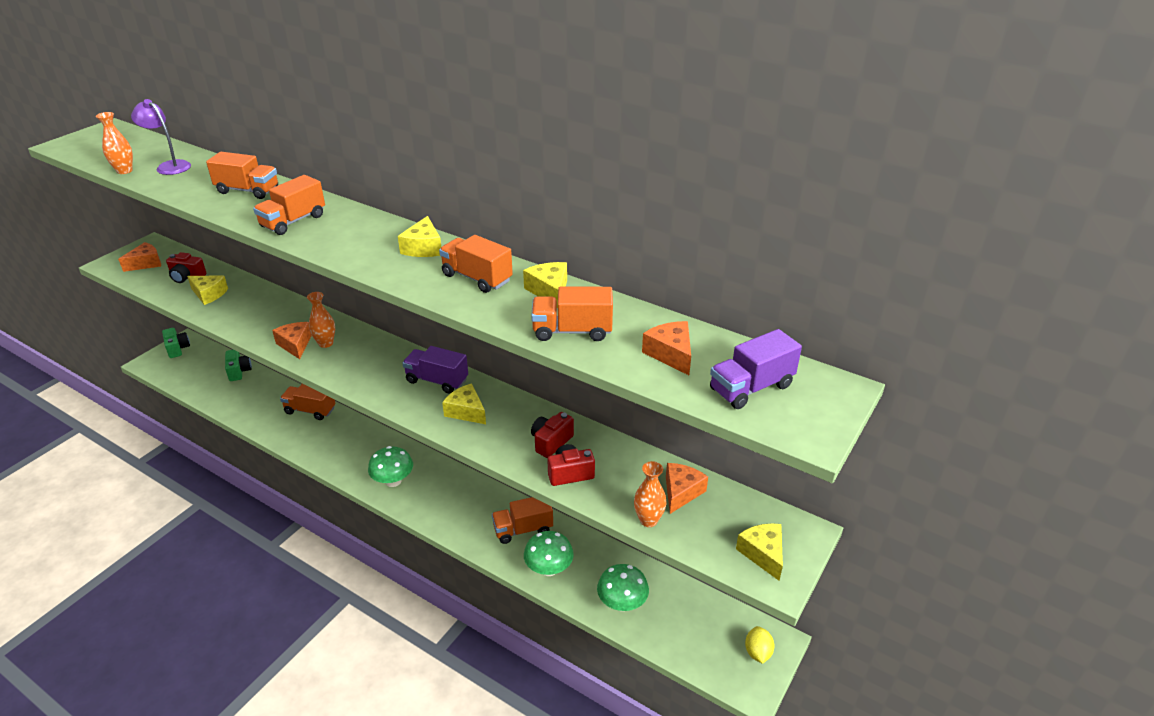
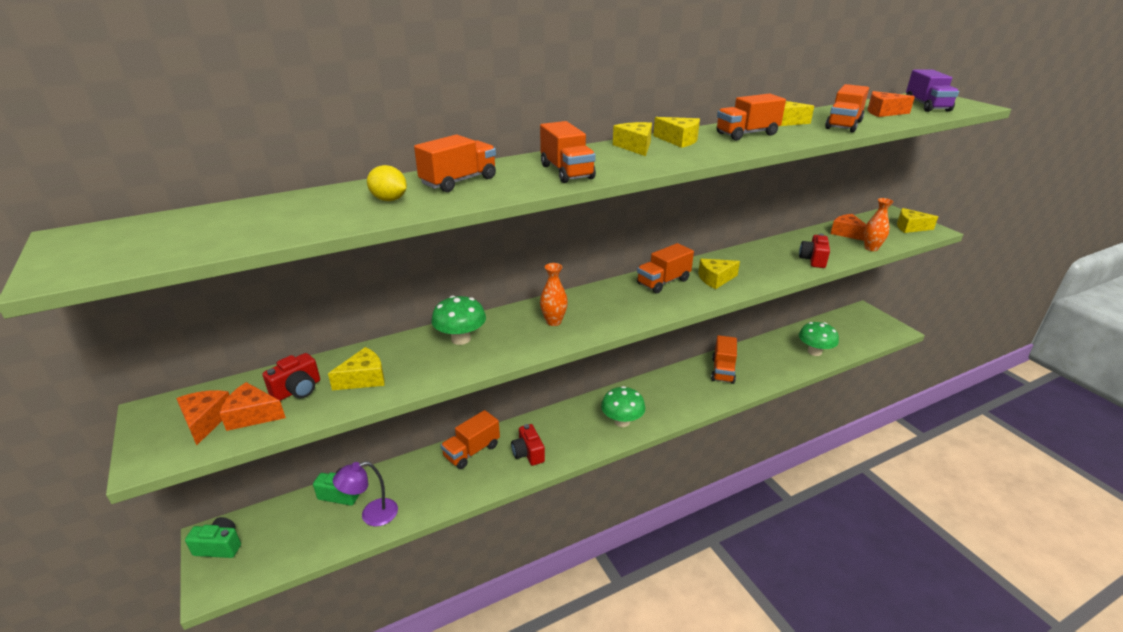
camera: 60 degrees left, 5 degrees down
(124, 171) = (271, 235): orange vase -> none
(169, 166) = (309, 210): purple lamp -> purple lamp (371, 515)
(295, 345) = (538, 338): orange cheese -> orange cheese (252, 415)
(386, 232) = (635, 147): none -> yellow cheese
(437, 381) = (663, 282): purple truck -> orange truck
(549, 569) = (769, 371): green mushroom -> green mushroom (461, 339)
(551, 442) = (774, 258): red camera -> red camera (528, 453)
(757, 652) = (870, 319): yellow lemon -> yellow lemon (389, 200)

